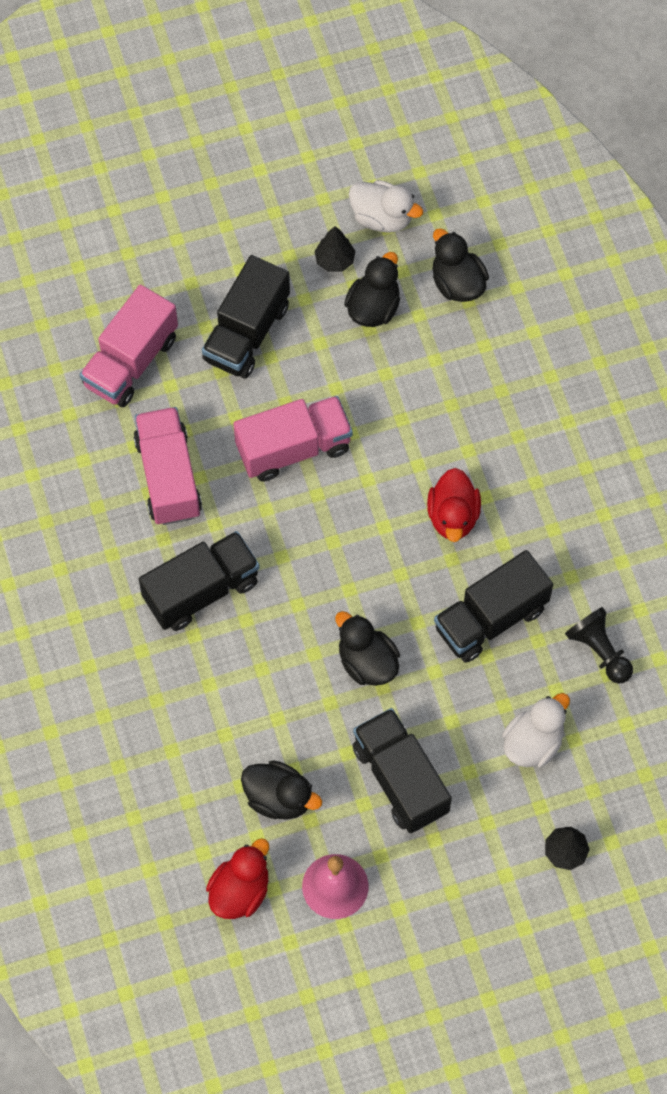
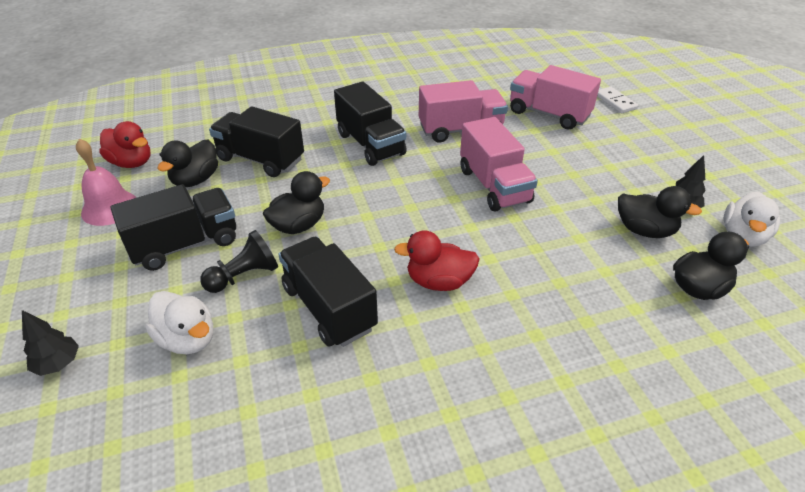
camera: 90 degrees right, 25 degrees down
(100, 271) = (615, 102): none -> white domino
(246, 333) = (591, 162): black truck -> black truck (260, 159)
(599, 651) = (277, 403): black pawn -> black pawn (244, 276)

